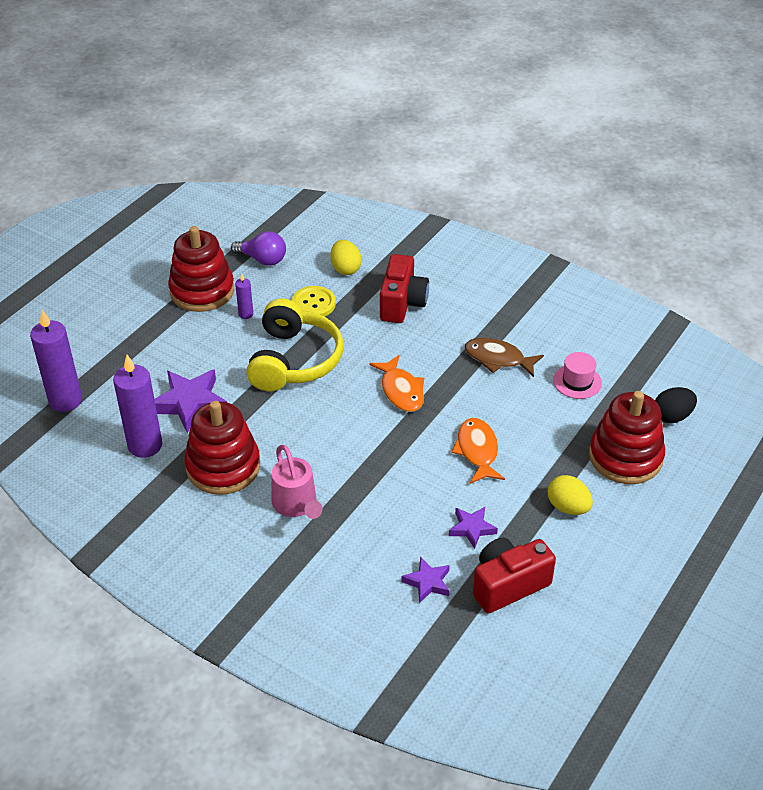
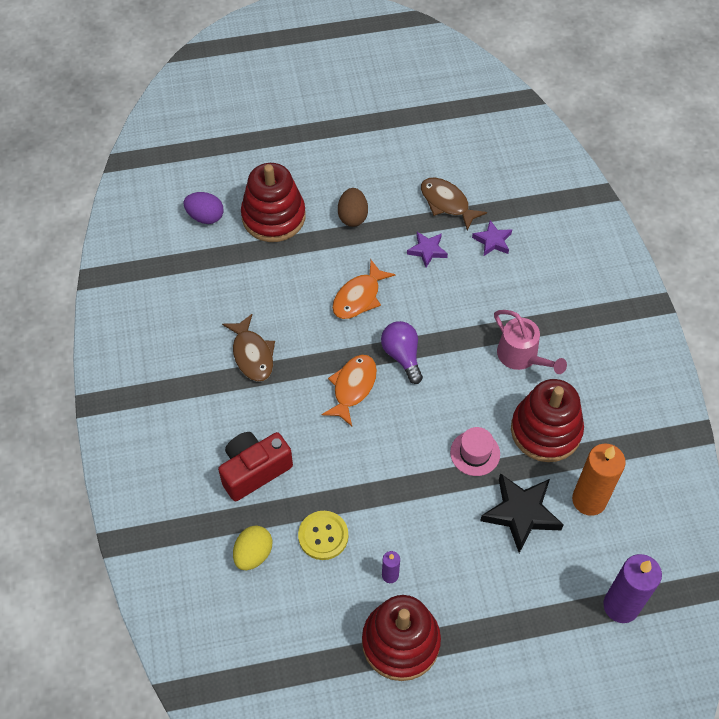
camera: 135 degrees left, 15 degrees up
(145, 445) = (589, 500): purple candle -> orange candle
(190, 403) = (521, 513): purple star -> black star
(263, 259) = (310, 635): purple light bulb -> purple light bulb (402, 355)
(294, 360) = (400, 486): yellow headphones -> none
(297, 505) = (522, 357): pink watering can -> pink watering can turned 120 degrees clockwise
(508, 585) = (447, 203): red camera -> brown fish
(568, 507) = (352, 216): yellow egg -> brown egg
(577, 381) = (225, 290): pink hat -> pink hat (475, 453)
(672, 416) = (205, 216): black egg -> purple egg

